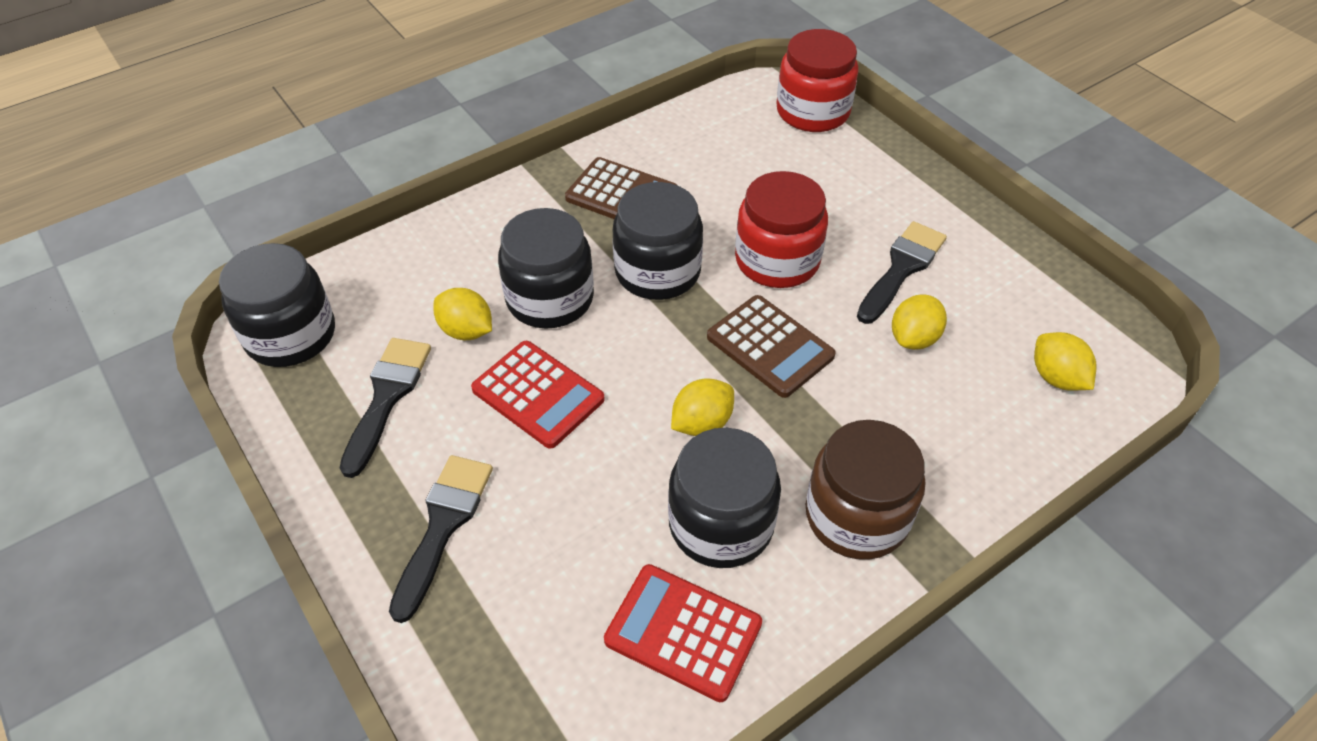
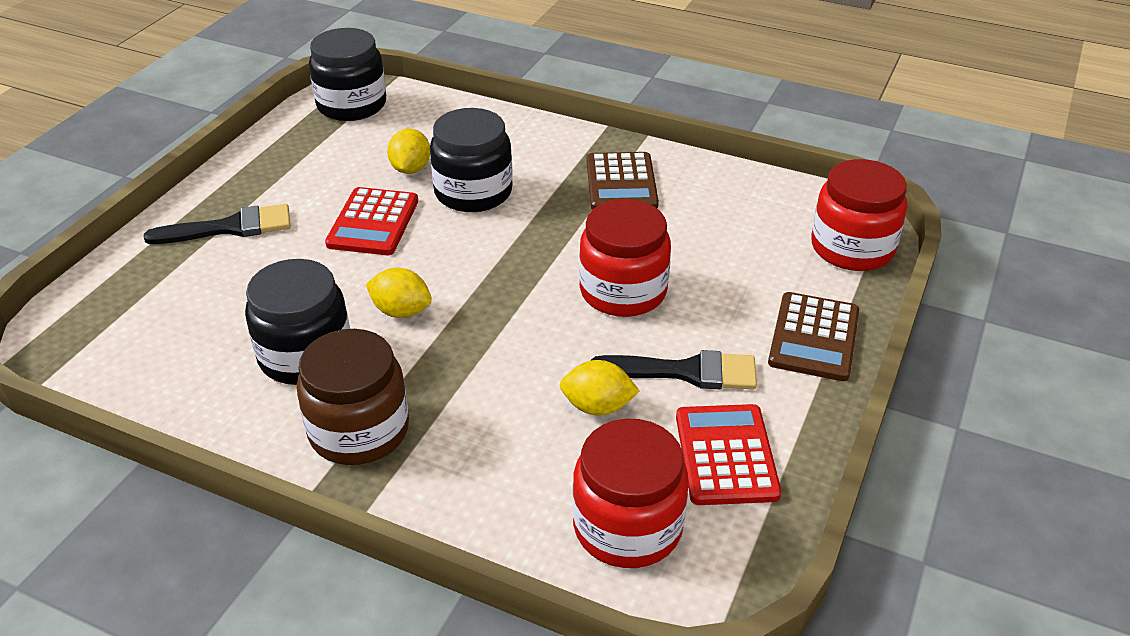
camera: 60 degrees right, 10 degrees down
(387, 397) = (325, 162): black brush -> none
(657, 271) = (549, 232): black jar -> none
(683, 632) = (195, 369): red calculator -> red calculator (726, 455)
(770, 346) = (514, 321): brown calculator -> brown calculator (814, 337)
(1056, 378) = (627, 527): yellow lemon -> red jar

